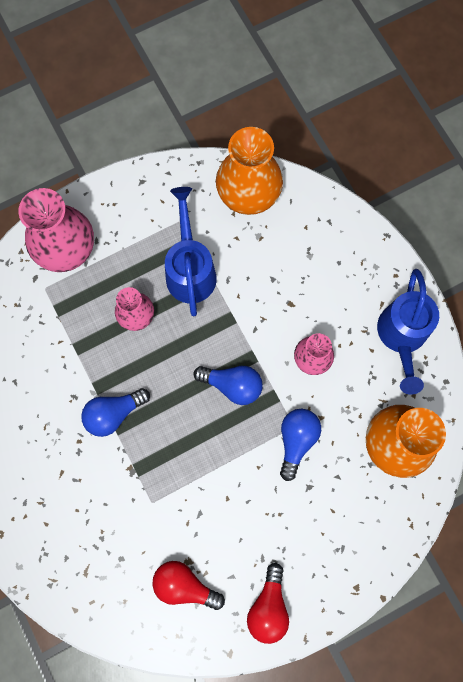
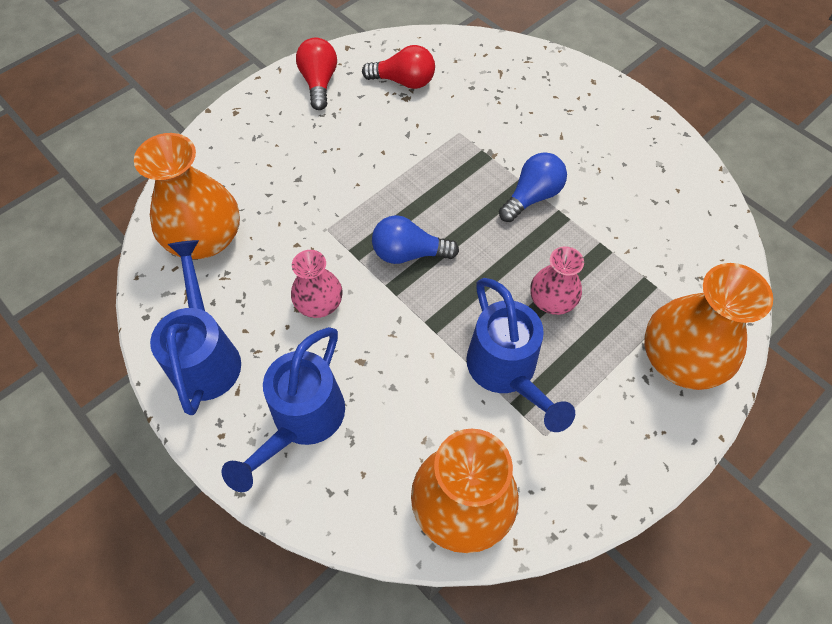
camera: 165 degrees right, 15 degrees down
(65, 248) = (680, 358): pink vase -> orange vase
(296, 440) = (320, 216): blue light bulb -> none
(339, 271) = (302, 421): none -> blue watering can

